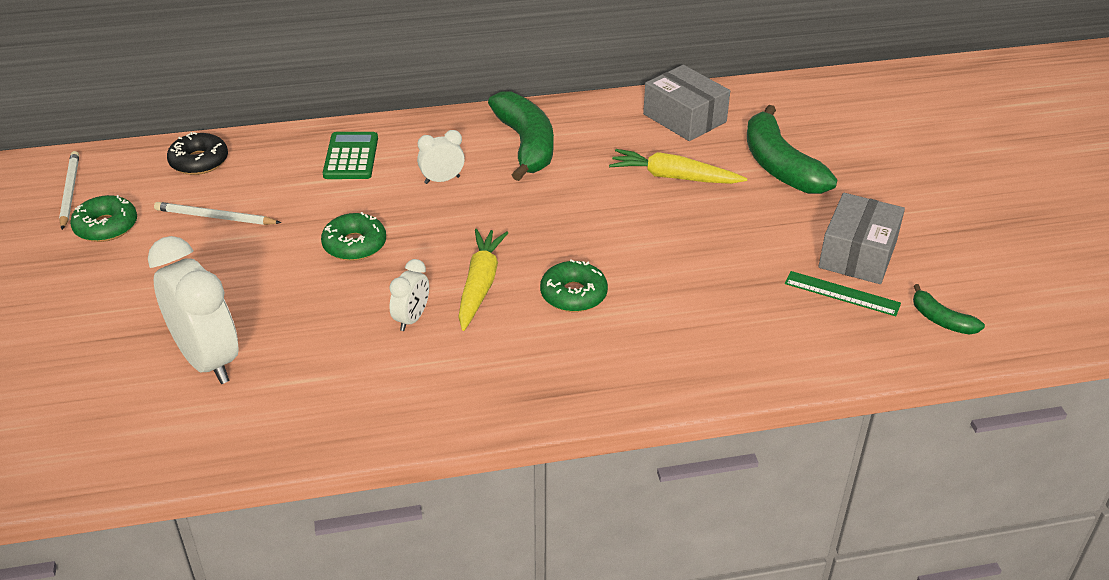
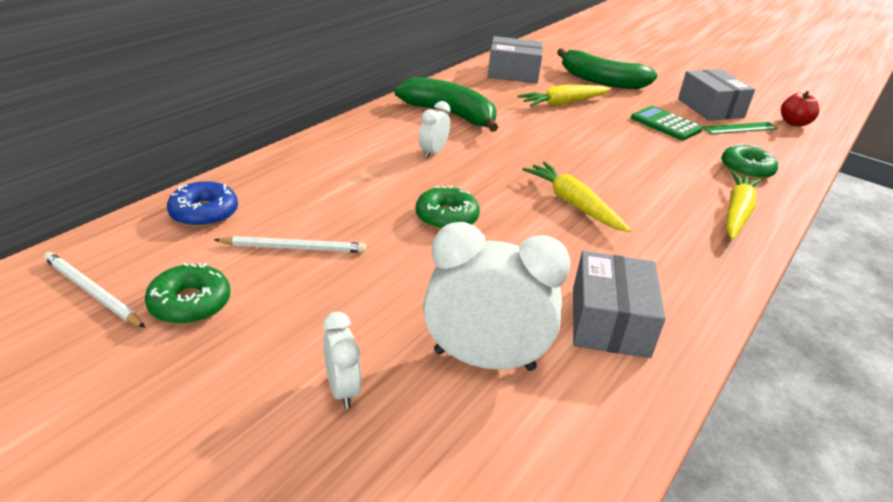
camera: 45 degrees left, 5 degrees down
(199, 161) = (204, 213): black donut -> blue donut
(215, 217) = (294, 248): white pencil -> white pencil turned 150 degrees counterclockwise
(331, 388) = (609, 322): none -> grey box
(351, 157) = (339, 162): green calculator -> green calculator (665, 124)
(411, 319) = (573, 245): white clock -> white clock (342, 389)
(573, 294) = (632, 185): green donut -> green donut (746, 169)
(626, 372) = (737, 213): none -> yellow carrot
(941, 320) = (794, 123): green banana -> red apple

